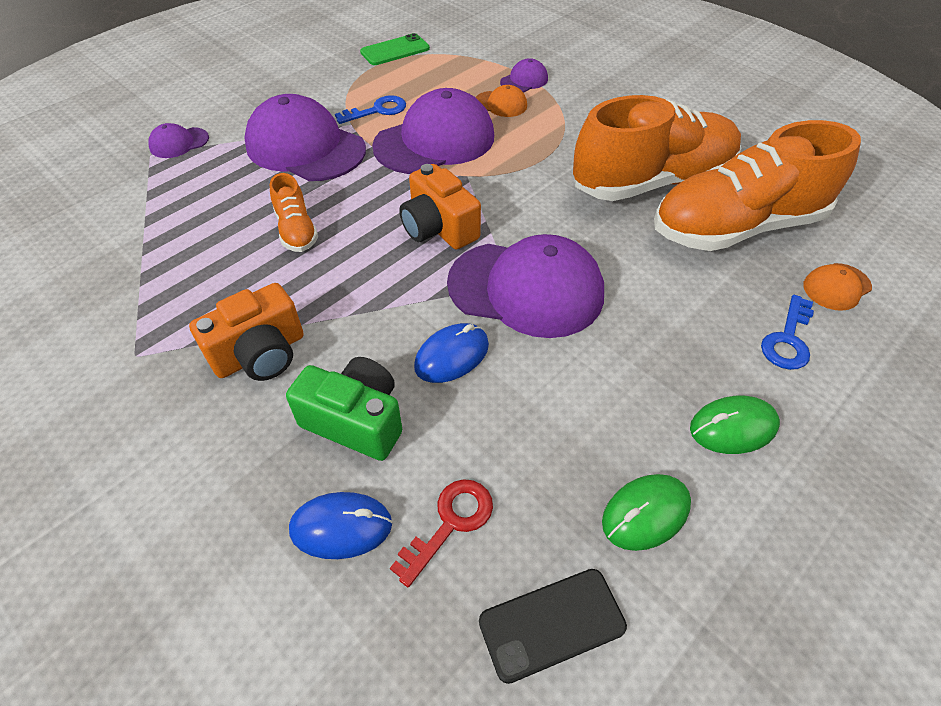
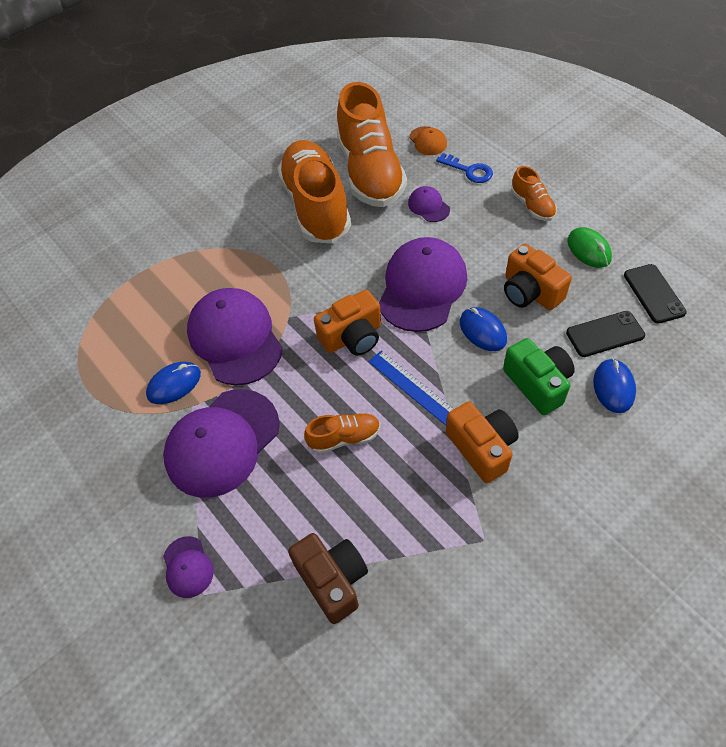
camera: 80 degrees left, 5 degrees up
(132, 233) = (332, 580): none -> brown camera
(356, 420) = (538, 383): green camera -> green camera turned 120 degrees clockwise
(361, 284) = (412, 387): none -> blue ruler
(377, 110) = (174, 384): blue key -> blue mouse
(395, 50) = (62, 372): green phone -> none
(450, 523) = (605, 334): red key -> black phone
(501, 104) = (189, 289): orange cap -> none
(524, 80) = (155, 270): purple cap -> purple cap (428, 206)
(532, 417) = (530, 292): none -> orange camera
(733, 427) = (532, 206): green mouse -> orange shoe

